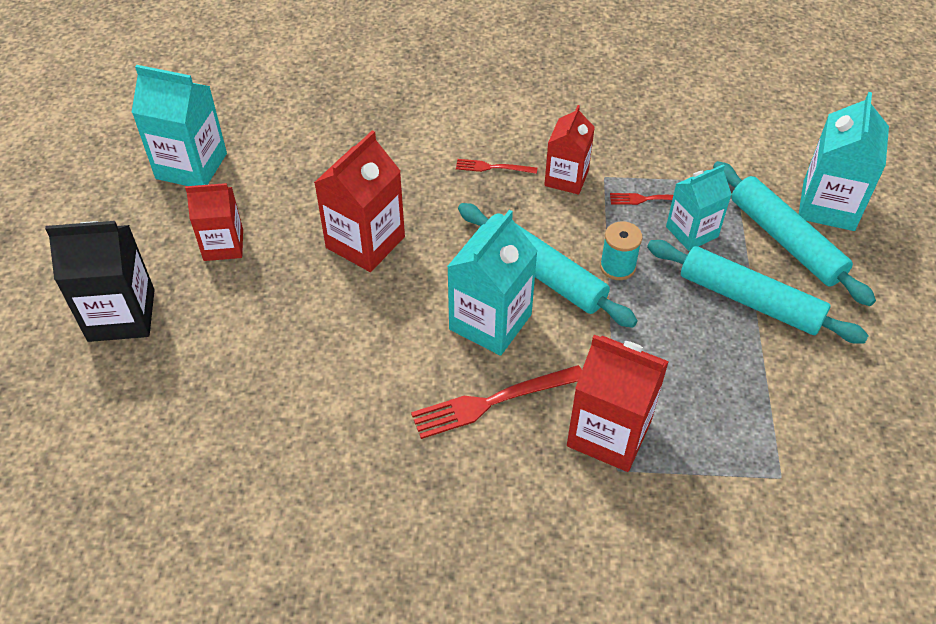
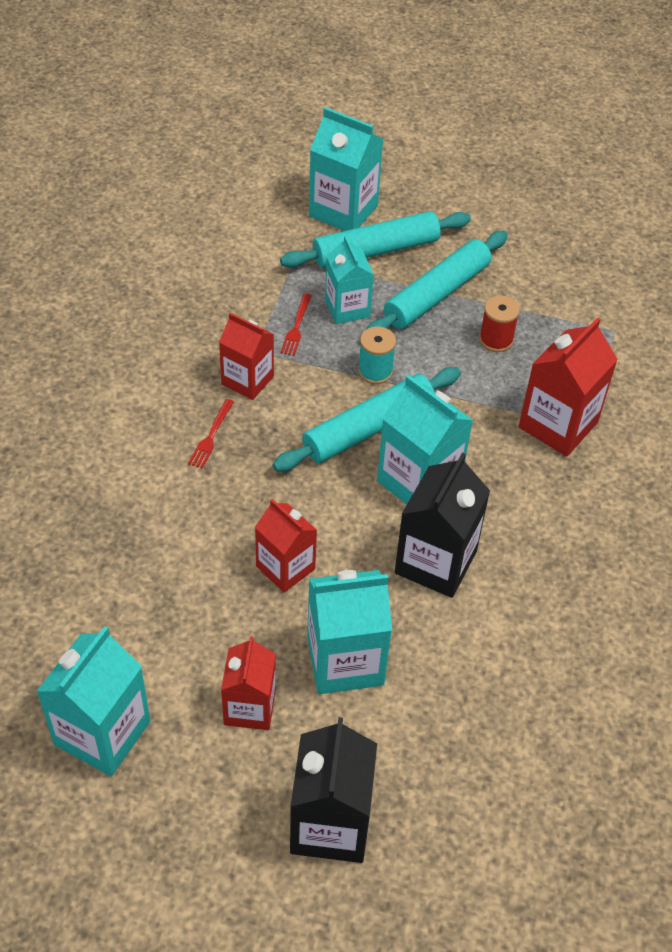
camera: 80 degrees left, 0 degrees up
(277, 299) = (345, 660): none -> turquoise carton
(365, 242) = (285, 567): red carton -> red carton, size x0.66
(397, 349) = (435, 562): none -> black carton
(492, 402) = (511, 499): red fork -> none
(708, 361) = (496, 340): none -> red spool

